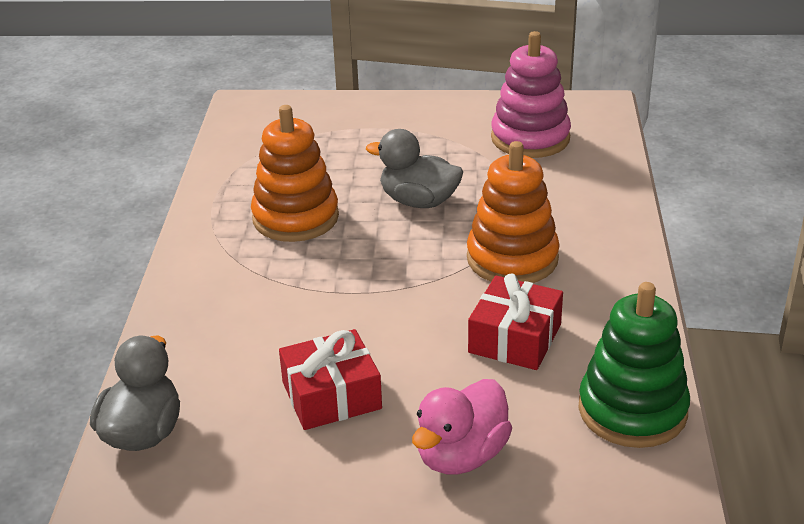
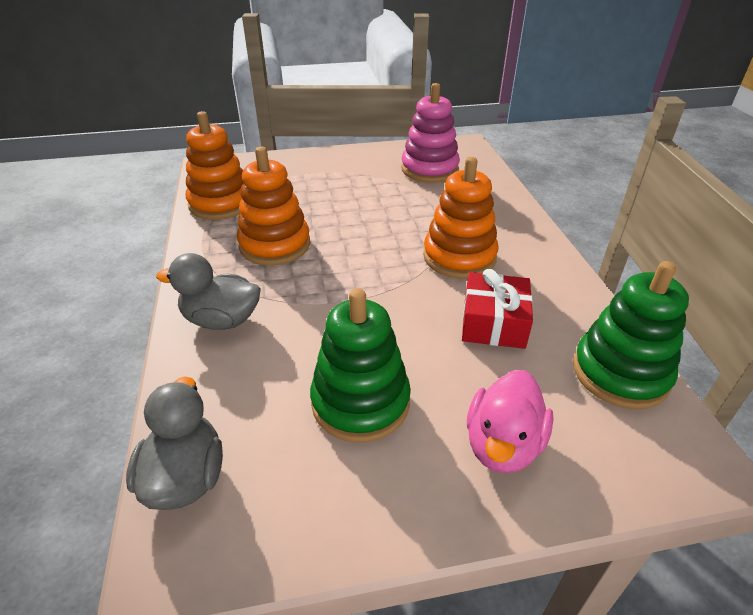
camera: 15 degrees left, 5 degrees up
(247, 158) = (221, 203): none -> orange stacking toy
(331, 395) = (360, 402): red gift -> green stacking toy
(419, 201) = (368, 222): grey duck -> grey duck (222, 320)

